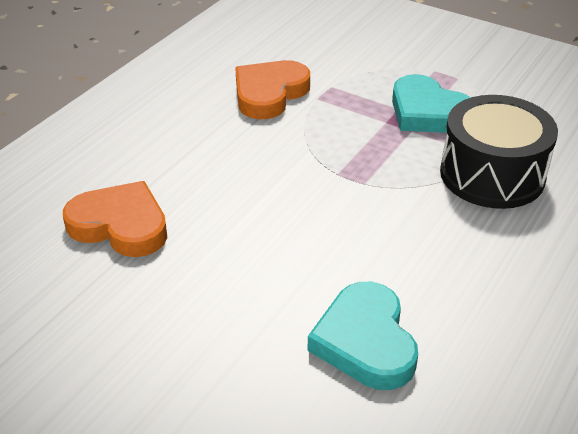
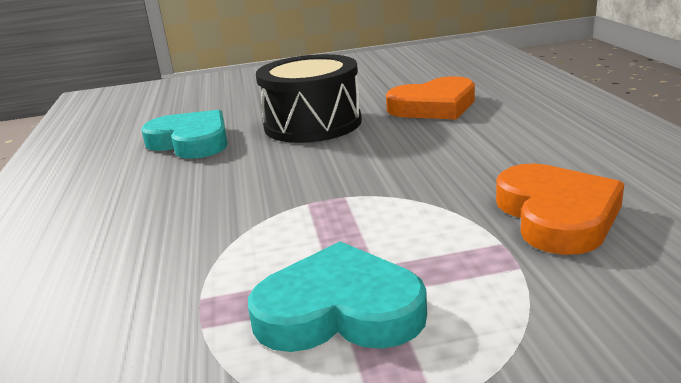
camera: 140 degrees right, 15 degrees down
(492, 175) = (171, 279): black drum -> black drum (312, 124)

